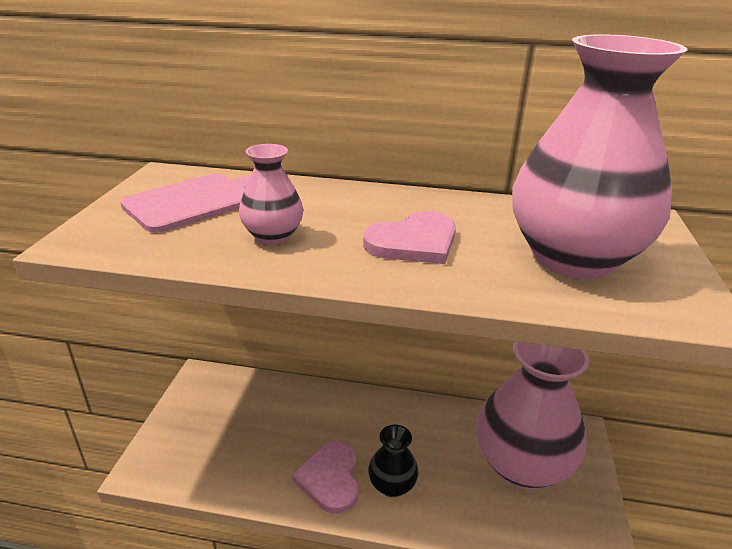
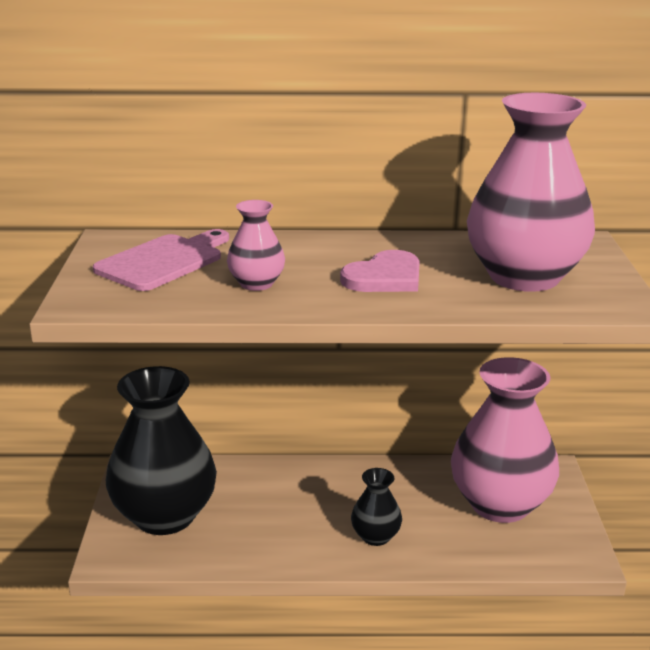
camera: 10 degrees left, 5 degrees down
(208, 430) = (164, 516): none -> black vase
(330, 478) = (311, 539): pink heart -> none

